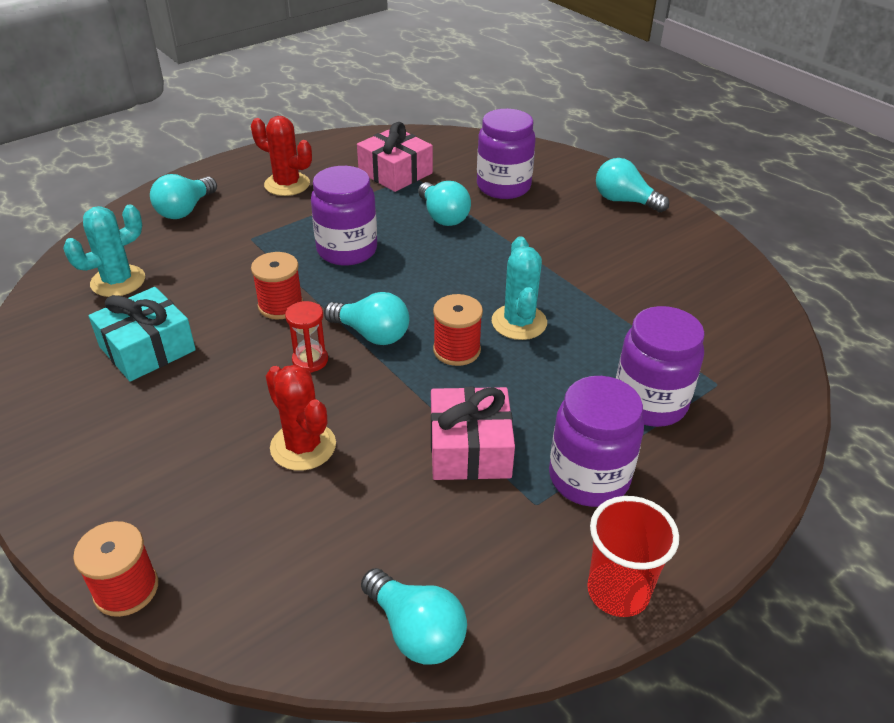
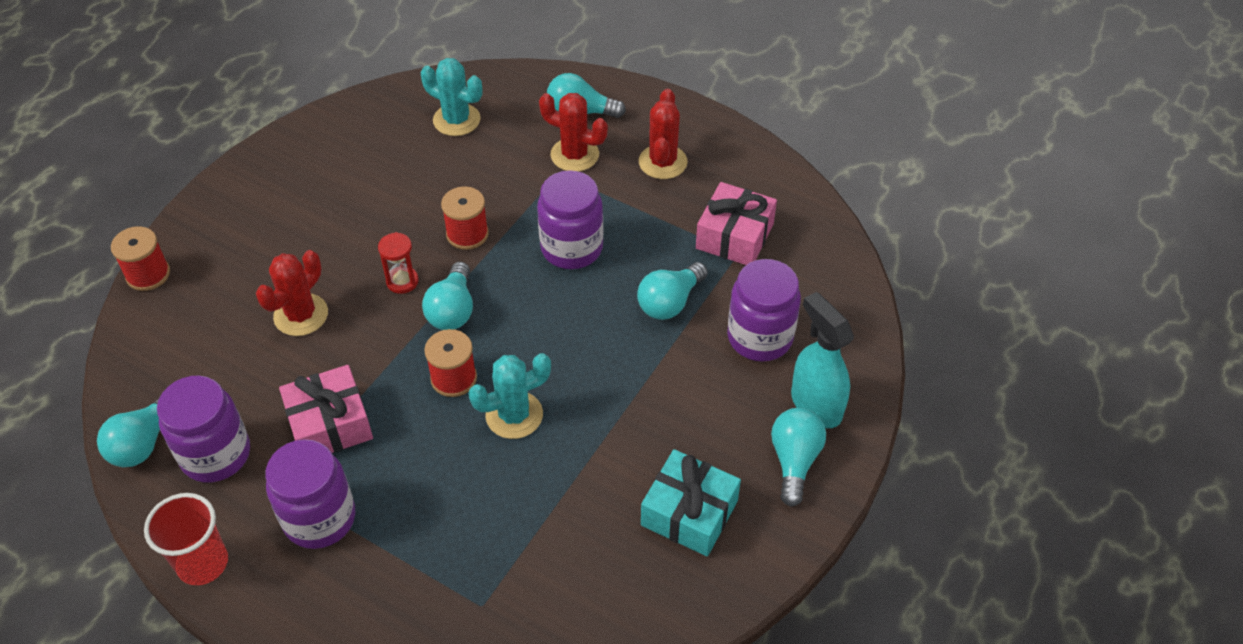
camera: 70 degrees right, 10 degrees up
(147, 348) = (380, 177): turquoise gift -> turquoise gift (689, 513)
(236, 224) = (574, 155): none -> red cactus
(578, 181) = (815, 405): none -> turquoise spray bottle
(650, 403) = (432, 549): purple jar -> purple jar (216, 454)

